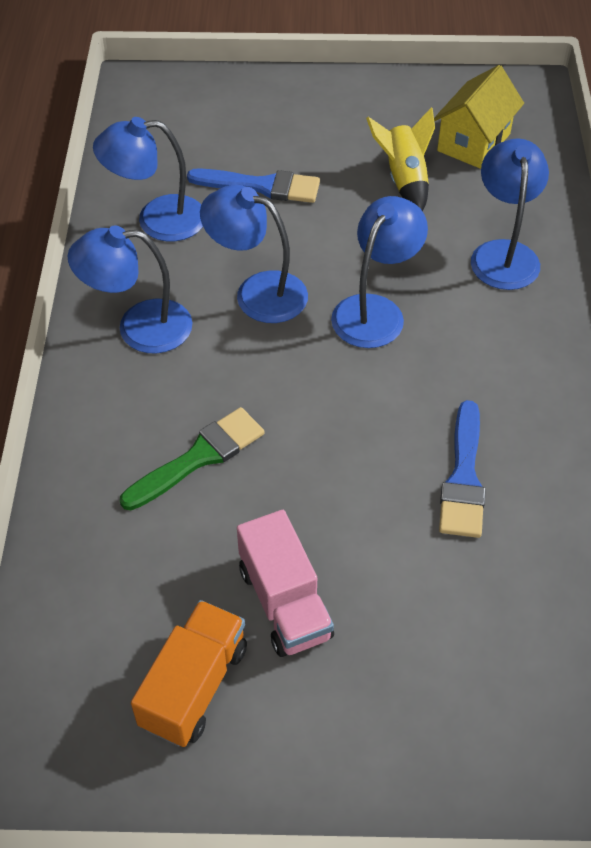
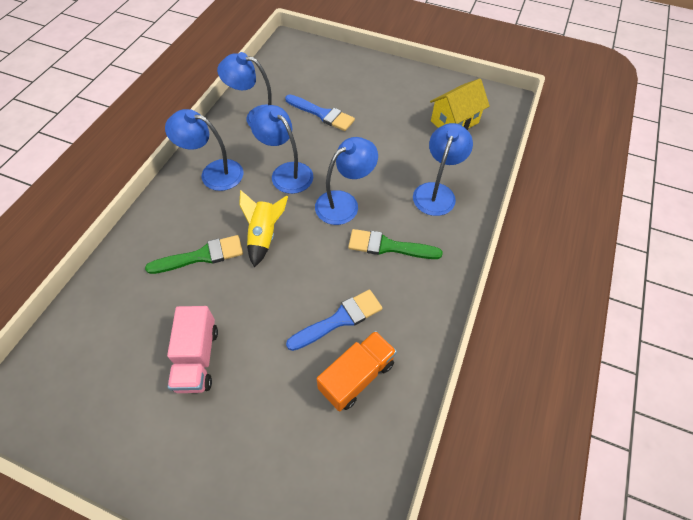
camera: 20 degrees right, 5 degrees up
(194, 686) = (121, 389): orange truck -> orange truck (356, 376)
(404, 180) = (402, 132): yellow rocket -> yellow rocket (264, 236)
(463, 477) = (339, 319): blue brush -> blue brush turned 150 degrees counterclockwise
(477, 353) = (388, 246): none -> green brush

